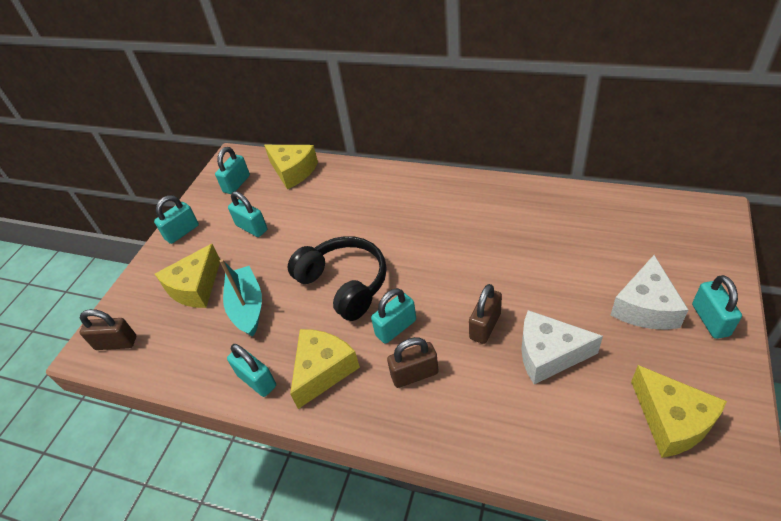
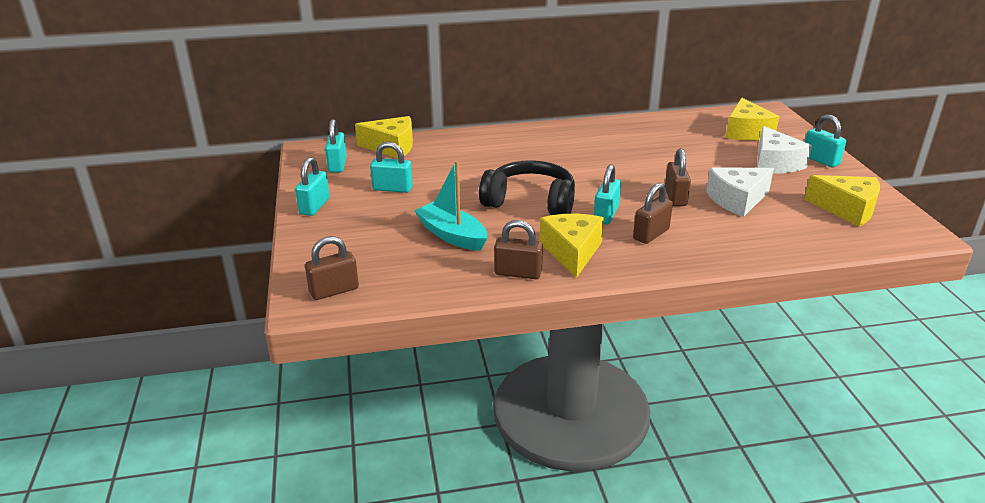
camera: 35 degrees left, 15 degrees down
(195, 287) = (379, 236): yellow cheese -> yellow cheese (746, 132)
(257, 380) = (518, 273): turquoise padlock -> brown padlock

